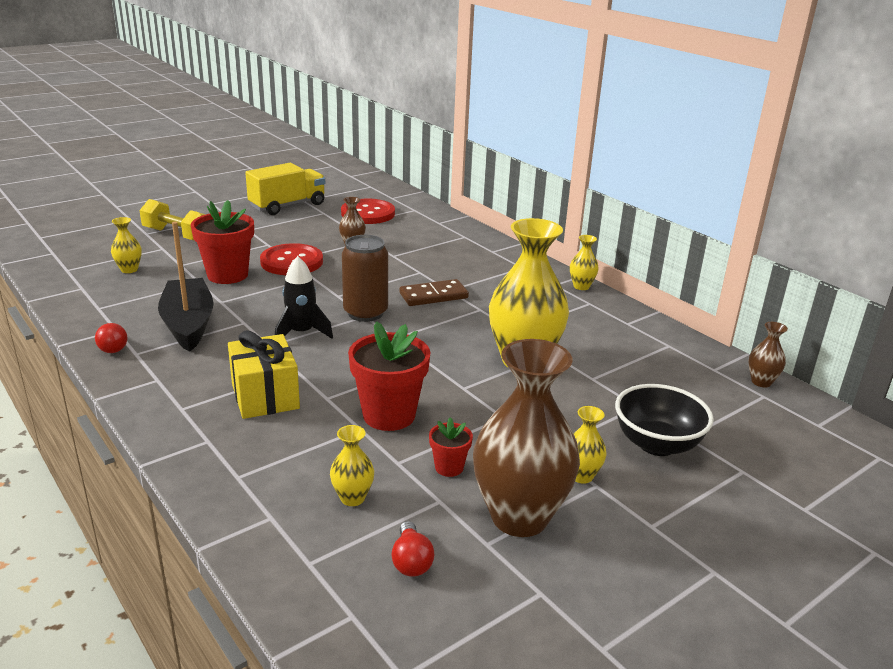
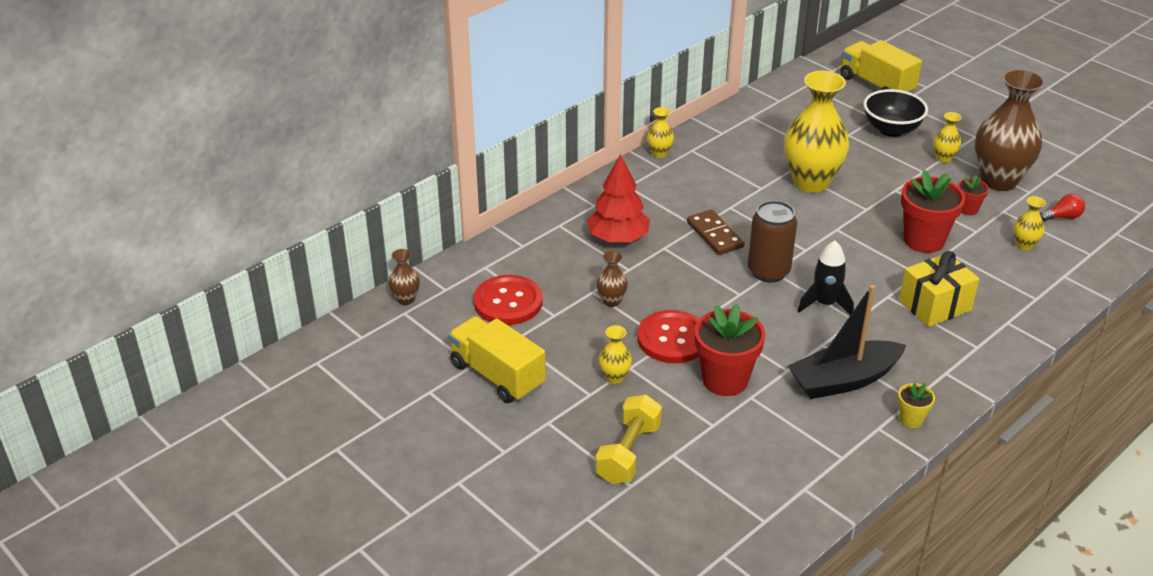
camera: 95 degrees left, 10 degrees up
(111, 347) = (911, 419): red light bulb -> yellow flower pot
(129, 269) = (743, 464): yellow vase -> yellow vase (614, 377)
(439, 255) = (618, 238): none -> red tree
(761, 382) = (788, 84): brown vase -> brown vase (406, 299)
(788, 457) = (876, 85): none -> yellow truck

